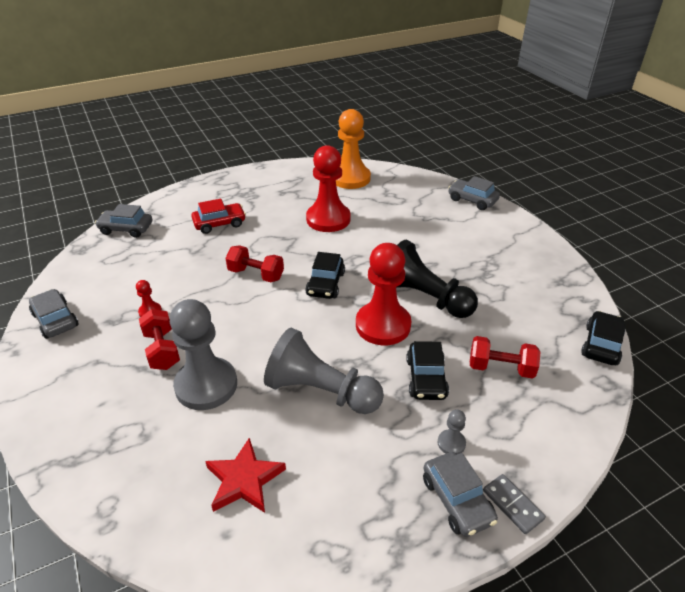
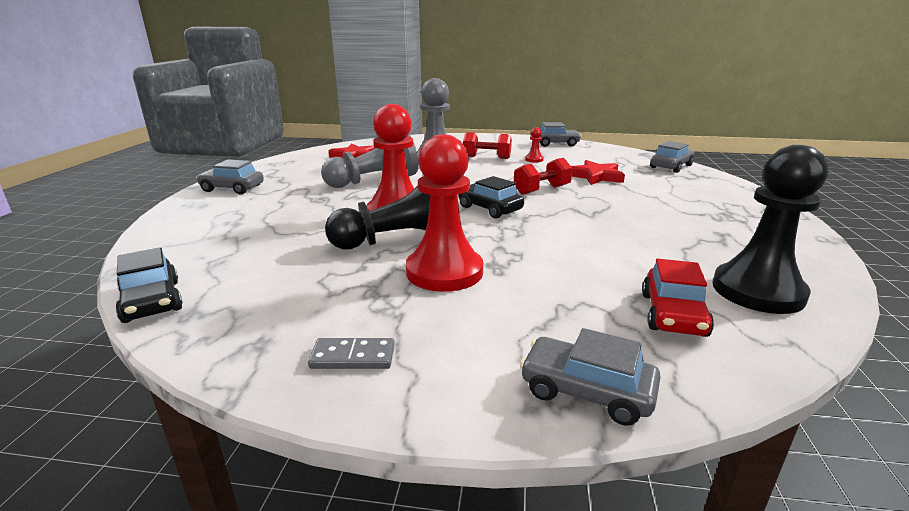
camera: 125 degrees right, 15 degrees down
(190, 258) = (596, 176): none -> red star
(219, 223) = (655, 194): red car -> red car (673, 314)
(328, 219) = (621, 240): red pawn -> red pawn (444, 272)
(350, 178) = (757, 291): orange pawn -> black pawn
(426, 378) = (316, 209): black car -> none
(451, 443) = (259, 198): grey pawn -> none
(472, 200) = (586, 391): grey car -> grey car turned 135 degrees counterclockwise
(501, 368) = (260, 237): red dumbbell -> none
(513, 505) = (193, 198): grey domino -> grey domino (353, 357)

